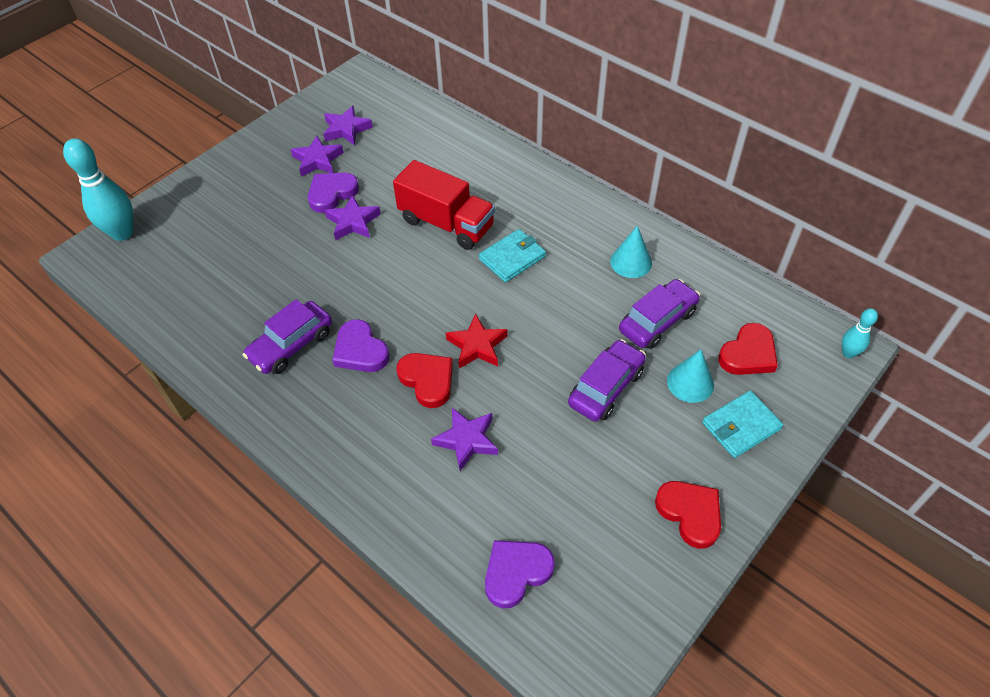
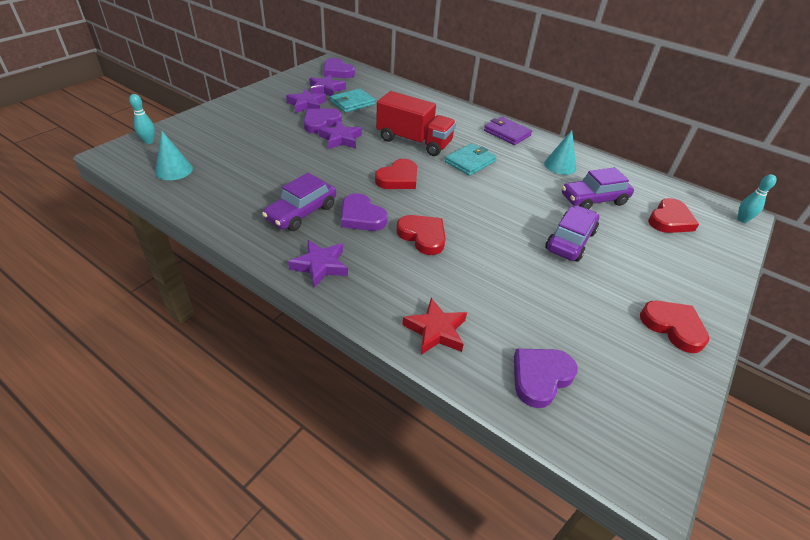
camera: 10 degrees left, 10 degrees down
(122, 233) = (149, 141): turquoise bowling pin -> turquoise bowling pin, size x0.51
(366, 93) = (337, 72): none -> purple heart
(415, 289) = (398, 178): none -> red heart
(467, 440) = (467, 277): purple star -> purple star (320, 266)
(477, 346) = (458, 214): red star -> red star (436, 331)
(575, 204) = (507, 133): none -> purple wallet
(657, 321) = (593, 200): purple car -> purple car turned 150 degrees counterclockwise
(690, 383) = (634, 238): turquoise cone -> turquoise cone (174, 170)
(741, 426) = (686, 265): turquoise wallet -> turquoise wallet (352, 103)

